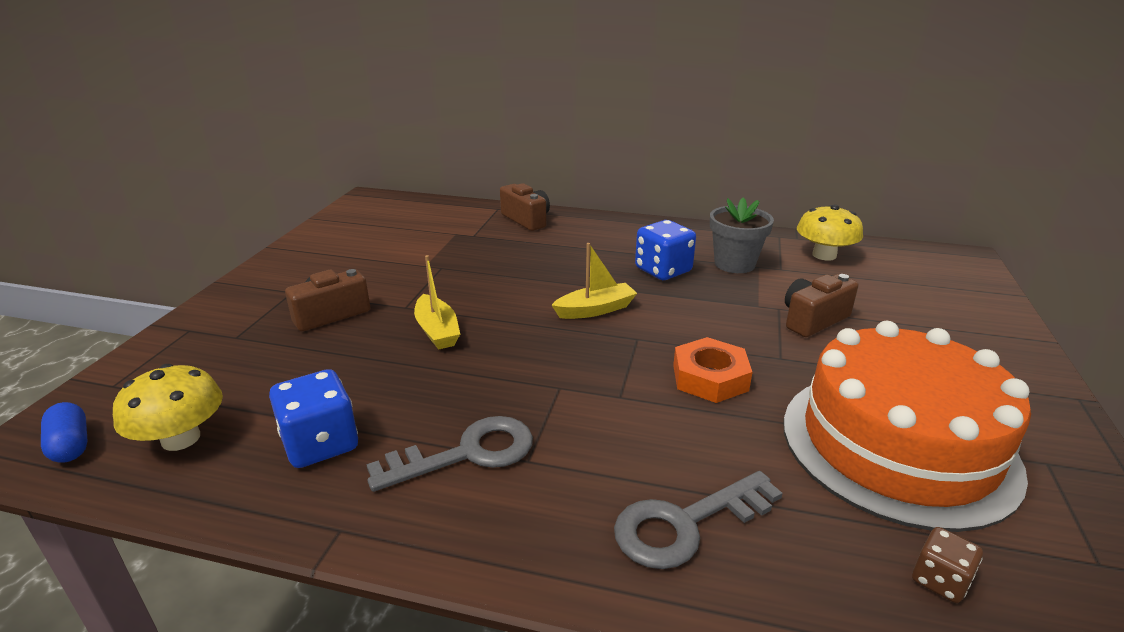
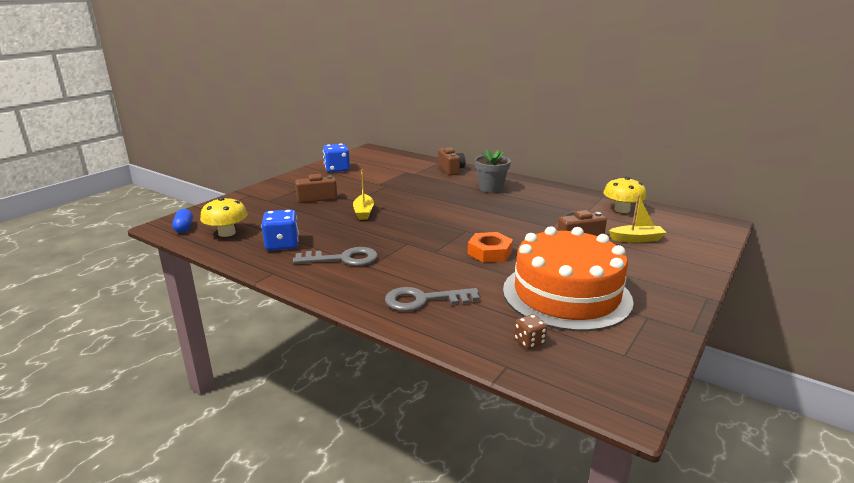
camera: 20 degrees right, 5 degrees down
(595, 310) = (453, 215): yellow boat -> yellow boat (636, 239)
(663, 270) = (510, 203): blue dice -> blue dice (337, 169)
(734, 264) = (557, 206): grey flower pot -> grey flower pot (491, 188)

